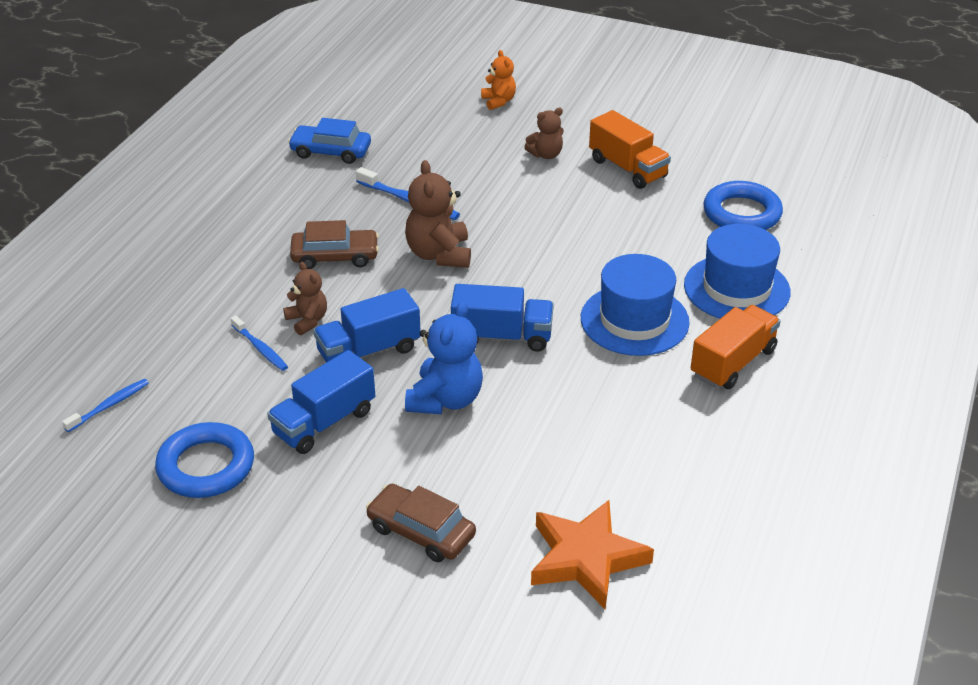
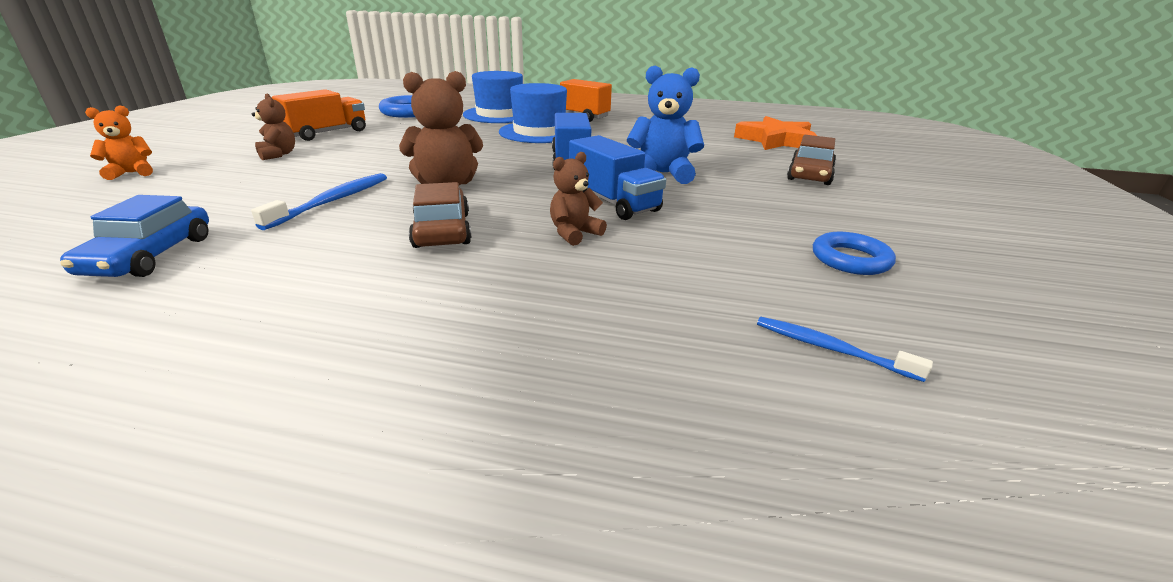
camera: 100 degrees left, 10 degrees down
(206, 466) = (850, 259): blue ring -> blue ring, size x0.66
(260, 348) = (637, 253): blue toothbrush -> none
(324, 422) = (729, 212): blue truck -> none

